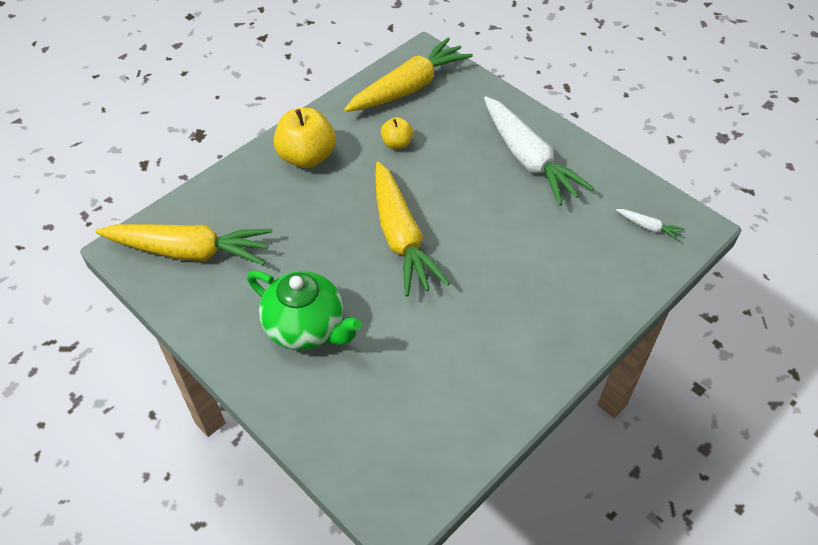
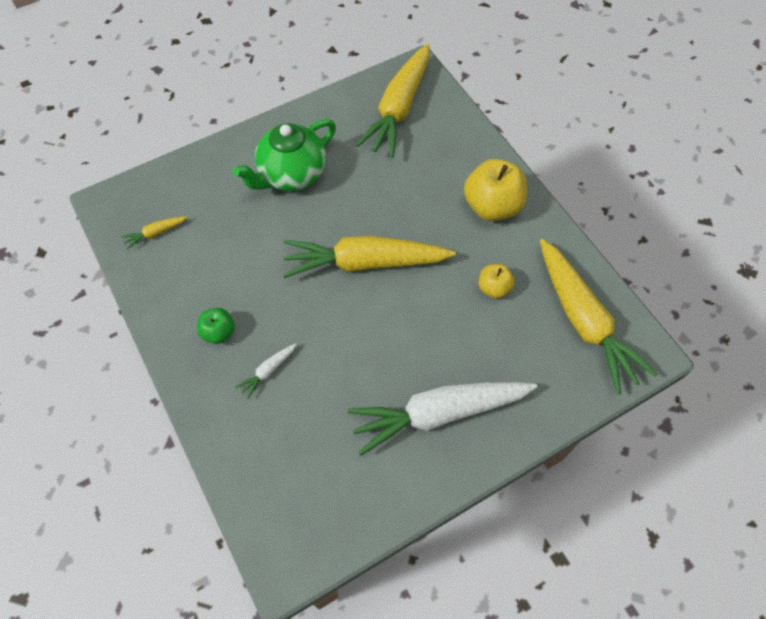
camera: 105 degrees right, 10 degrees up
(425, 440) = (156, 233): none -> yellow carrot
(522, 335) = (218, 332): none -> green apple
(648, 227) = (301, 508): white carrot -> white carrot (268, 371)

